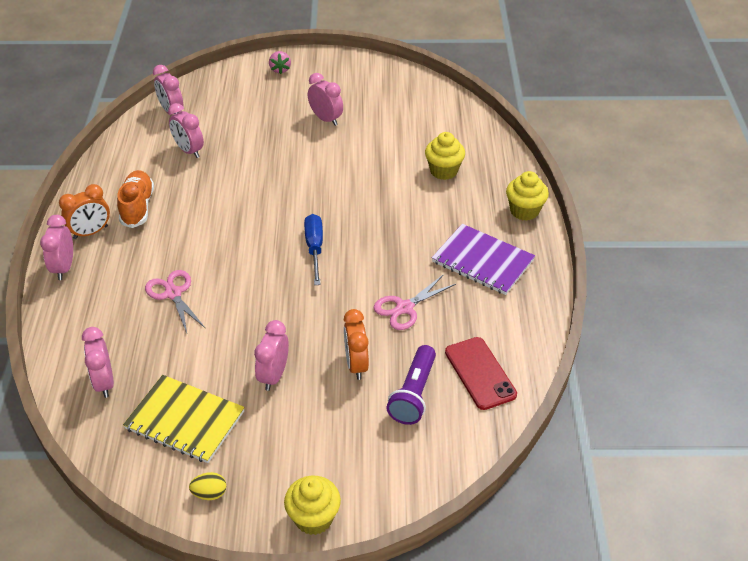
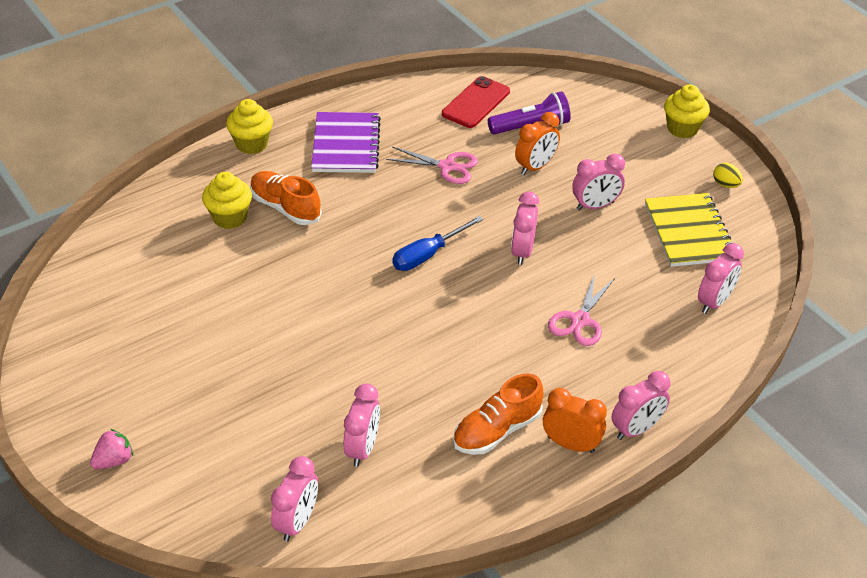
camera: 125 degrees left, 0 degrees up
(326, 119) = (201, 354): pink clock -> pink clock (522, 251)
(431, 200) = (285, 208): none -> orange shoe

